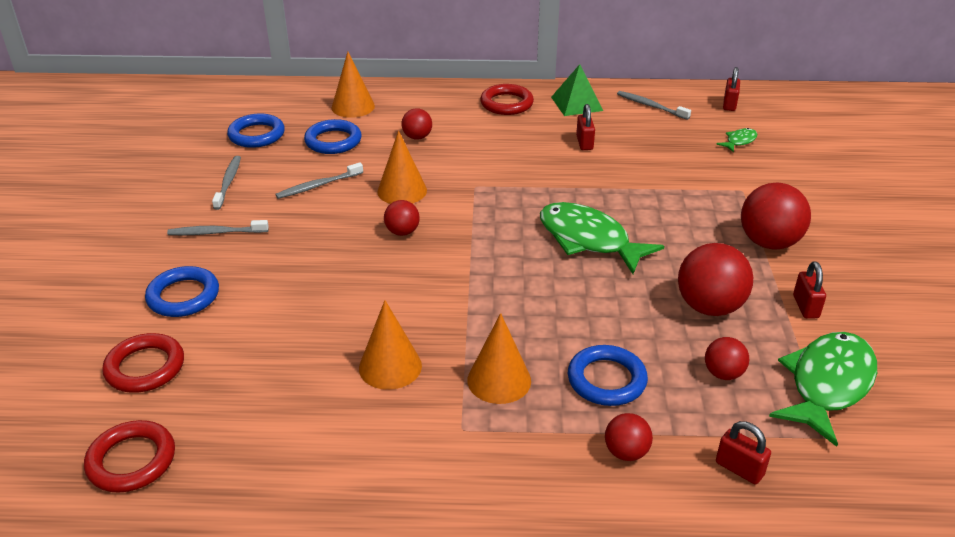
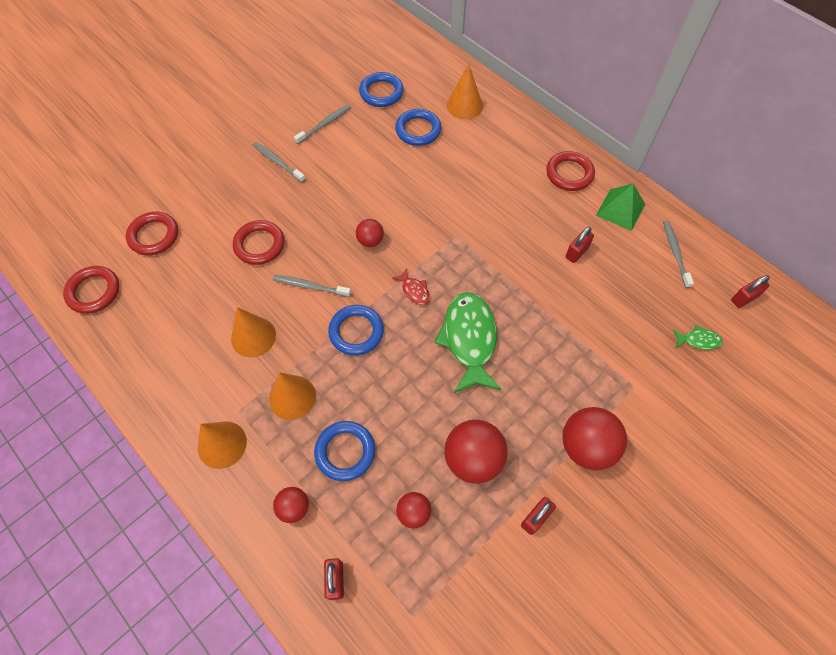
camera: 45 degrees right, 25 degrees up
(183, 296) = (216, 199): blue ring -> blue ring (356, 332)
(290, 299) = (259, 245): none -> red ring
(318, 186) = (367, 164): grey toothbrush -> grey toothbrush (309, 286)
(402, 191) = (409, 205): orange cone -> orange cone (222, 444)
(417, 137) = (472, 164): red ball -> none
(494, 239) = (414, 291): none -> red fish
(827, 385) = (464, 584): green fish -> none

